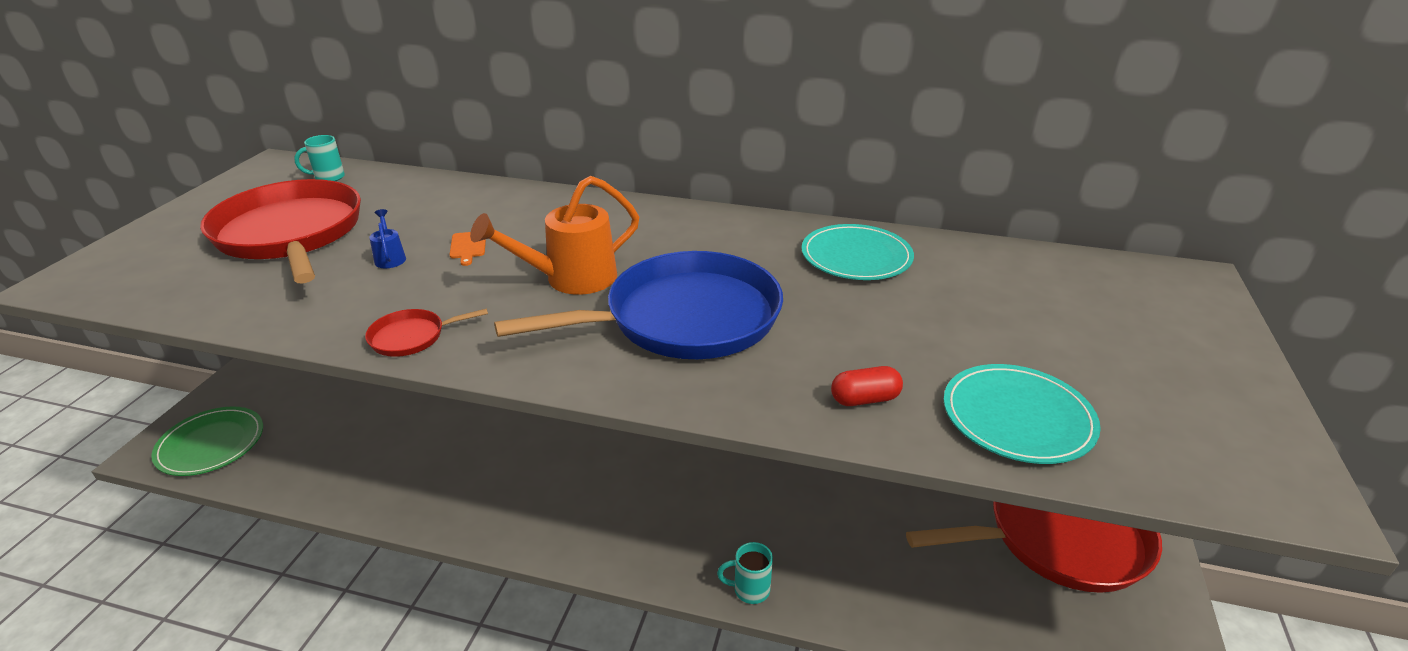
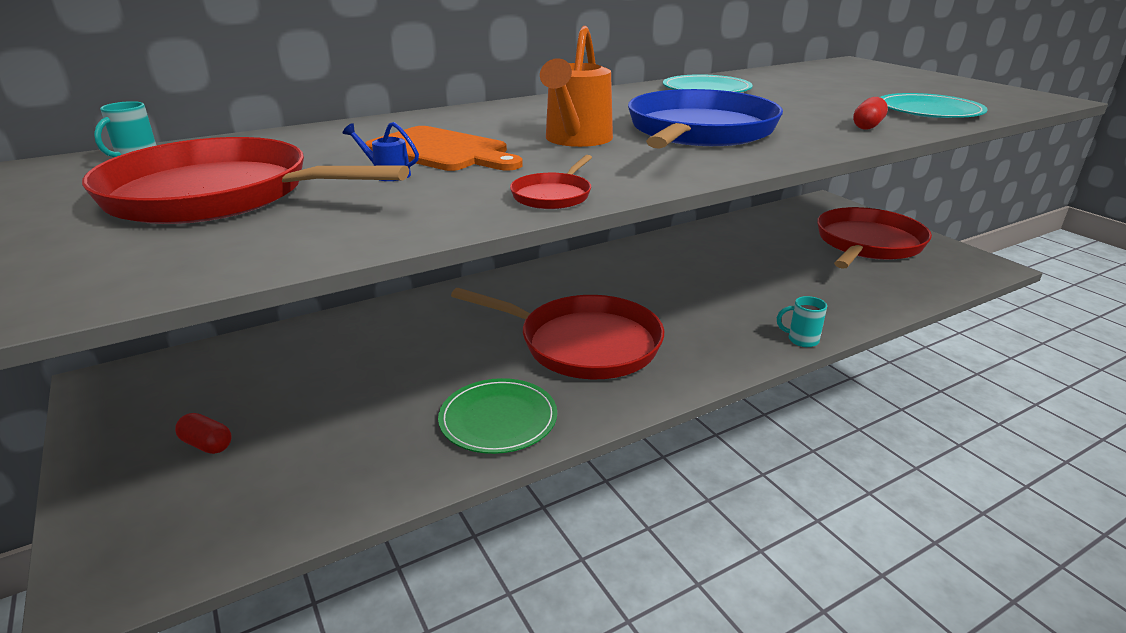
camera: 45 degrees left, 5 degrees down
(211, 444) = (176, 540): green plate -> green plate (498, 419)
(299, 390) = (207, 444): none -> red capsule
(468, 246) = (441, 151): orange cutting board -> orange cutting board, size x2.35
(580, 461) = (583, 344): none -> red pan
(749, 590) = (801, 340): turquoise mug -> turquoise mug turned 60 degrees clockwise

